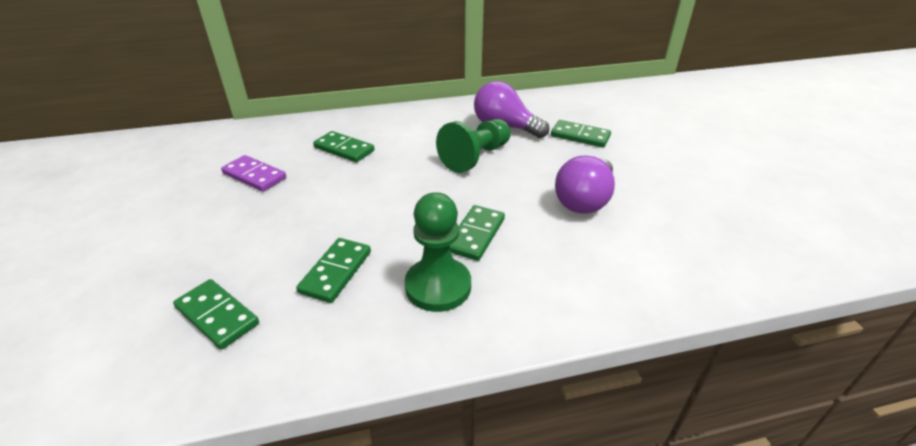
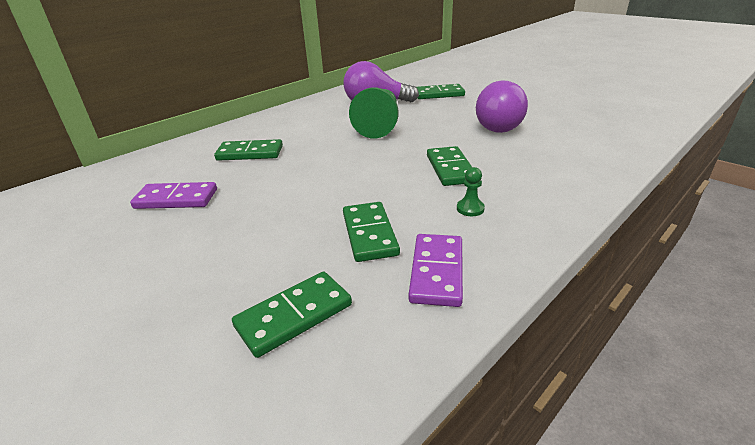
camera: 30 degrees left, 5 degrees down
(217, 316) = (294, 316): green domino -> green domino turned 45 degrees counterclockwise
(339, 333) = (437, 272): none -> purple domino
(438, 286) = (470, 209): green pawn -> green pawn, size x0.41

